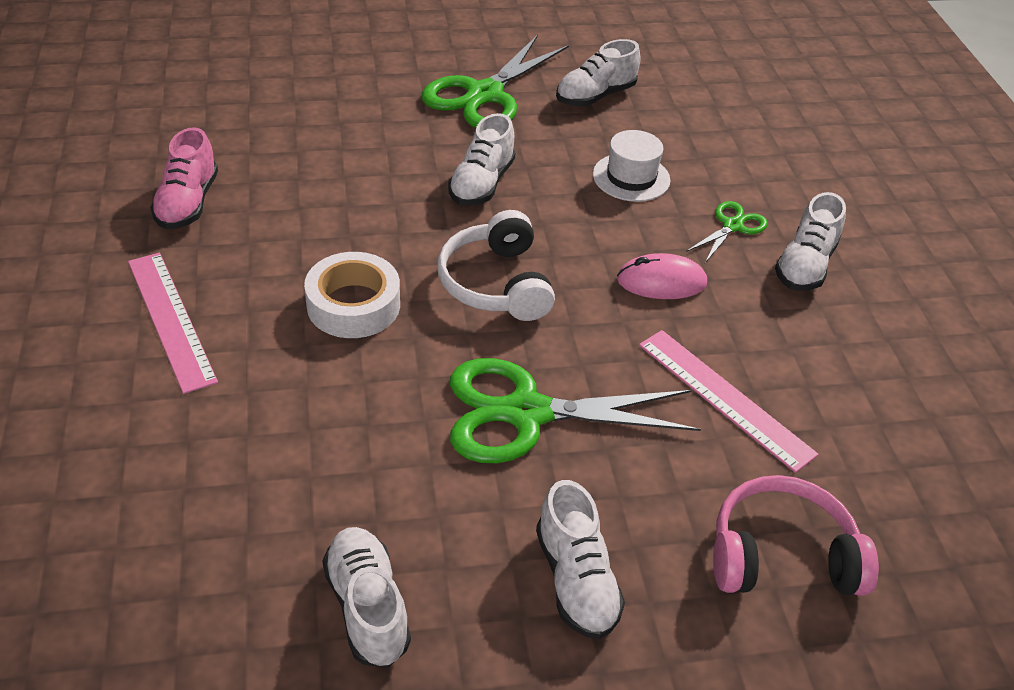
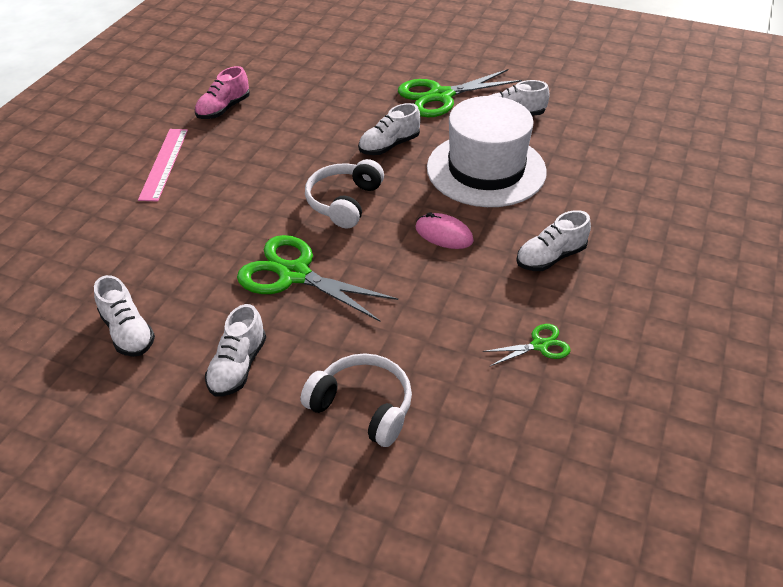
camera: 35 degrees right, 0 degrees up
(353, 305) = (257, 187): white tape -> none
(367, 607) = (128, 332): white shoe -> white shoe turned 135 degrees clockwise
(631, 177) = (486, 169): white hat -> white hat, size x2.19
(724, 398) = (416, 311): pink ruler -> none
(732, 226) = (524, 218): green scissors -> green scissors (539, 345)
(781, 555) = (363, 406): pink headphones -> white headphones

